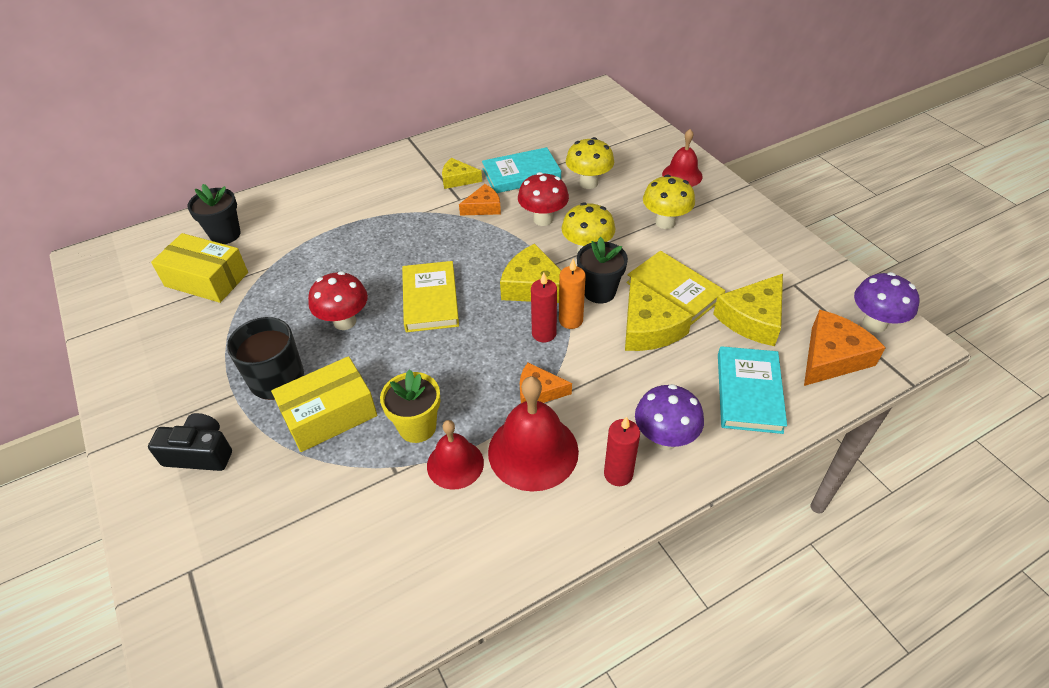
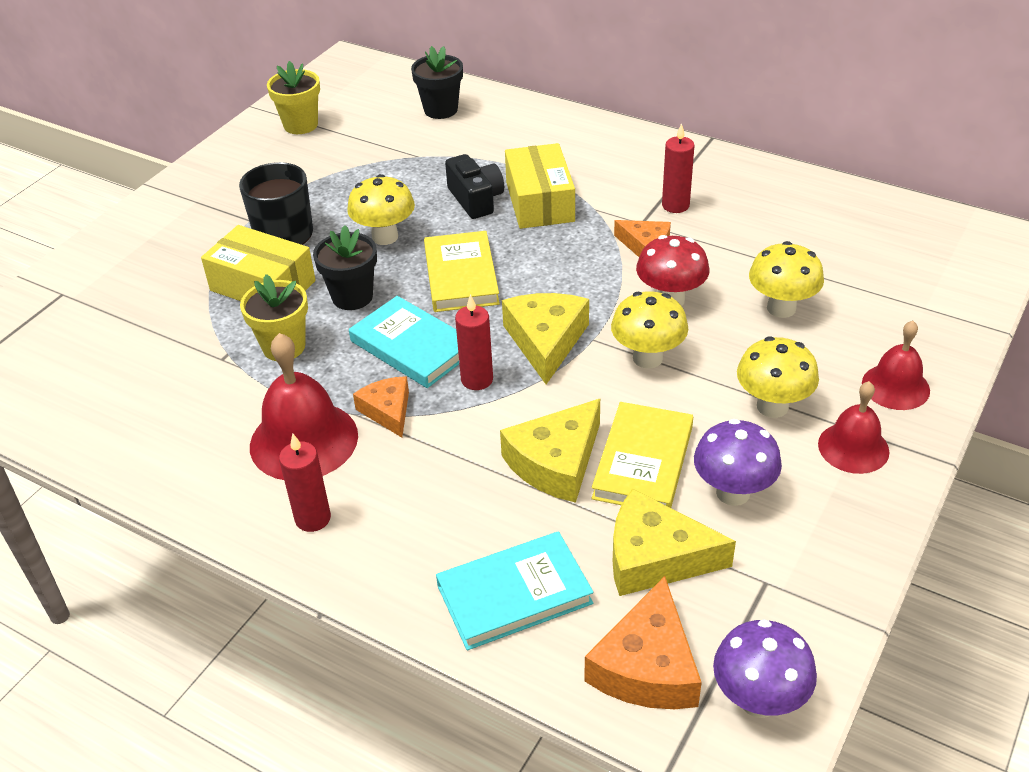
camera: 60 degrees right, 5 degrees down
(141, 317) = (300, 125): none -> yellow flower pot
(200, 453) = (176, 237): black camera -> black camera (476, 199)
(206, 279) = (374, 132): yellow box -> yellow box (540, 202)
(345, 321) = (385, 237): red mushroom -> yellow mushroom
(430, 299) = (461, 276): yellow book -> yellow book turned 60 degrees counterclockwise
(455, 464) = (254, 392): red bell -> red bell (853, 447)
(457, 179) = (675, 205): yellow cheese -> red candle
(521, 174) = (738, 247): turquoise book -> turquoise book (412, 346)
(570, 320) = (515, 392): orange candle -> none
(599, 292) = (583, 397): black flower pot -> black flower pot (352, 297)
(664, 438) = (387, 539): purple mushroom -> purple mushroom (733, 492)
(832, 357) = (647, 666): orange cheese -> orange cheese turned 90 degrees clockwise

